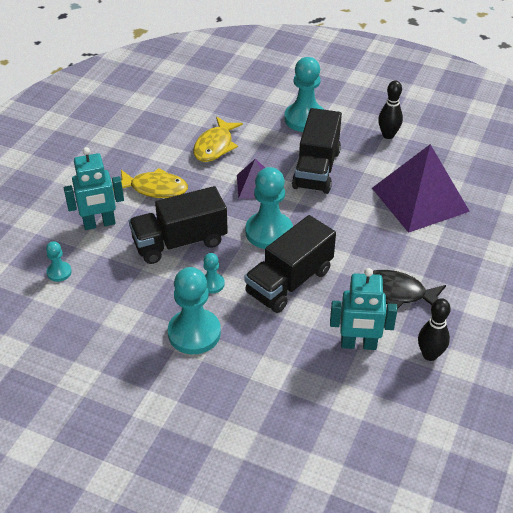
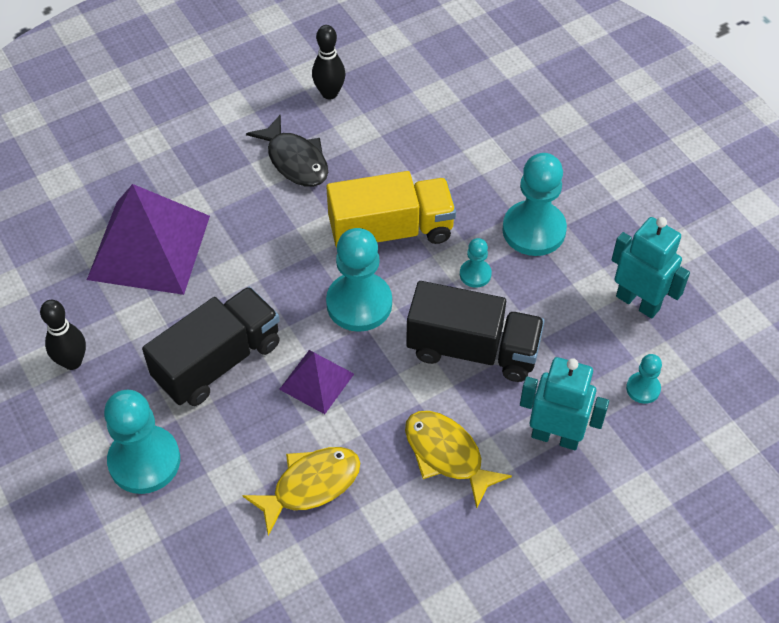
camera: 145 degrees left, 10 degrees up
(289, 282) = (391, 231): black truck -> yellow truck
(358, 344) = (383, 135): turquoise robot -> turquoise robot (638, 302)

